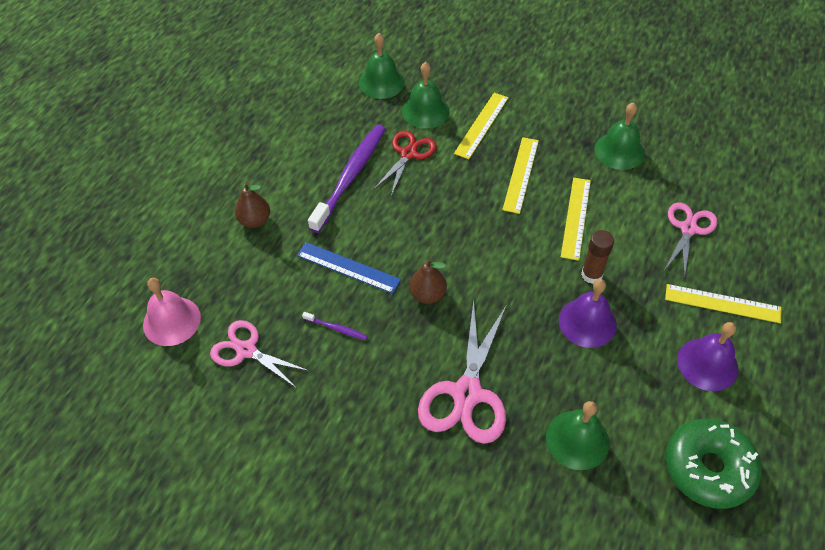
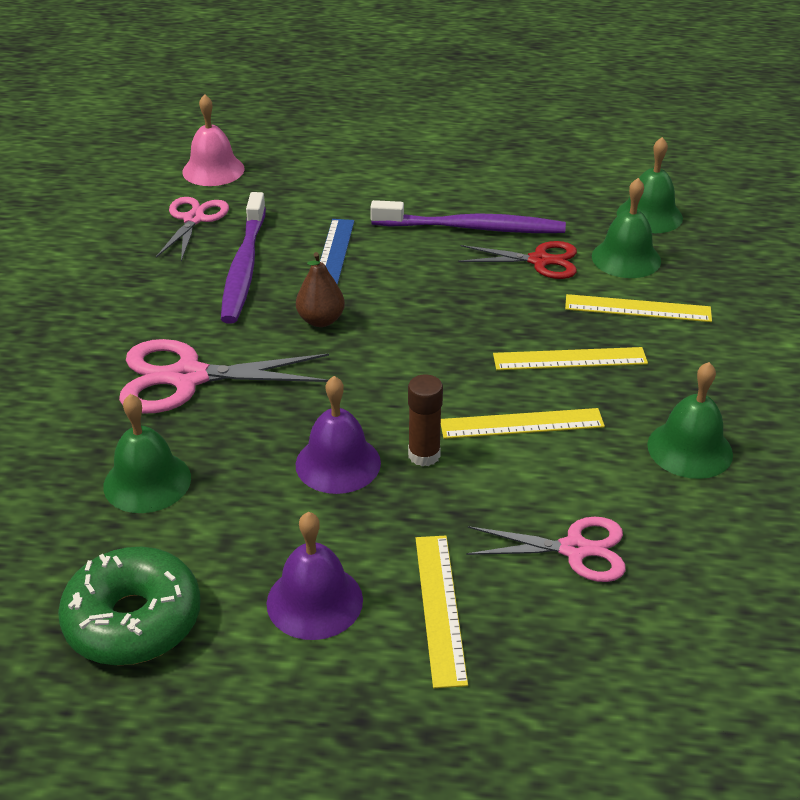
camera: 70 degrees right, 15 degrees down
(255, 220) = (367, 183): brown pear -> none
(336, 328) = (244, 267): purple toothbrush -> purple toothbrush, size x2.43

